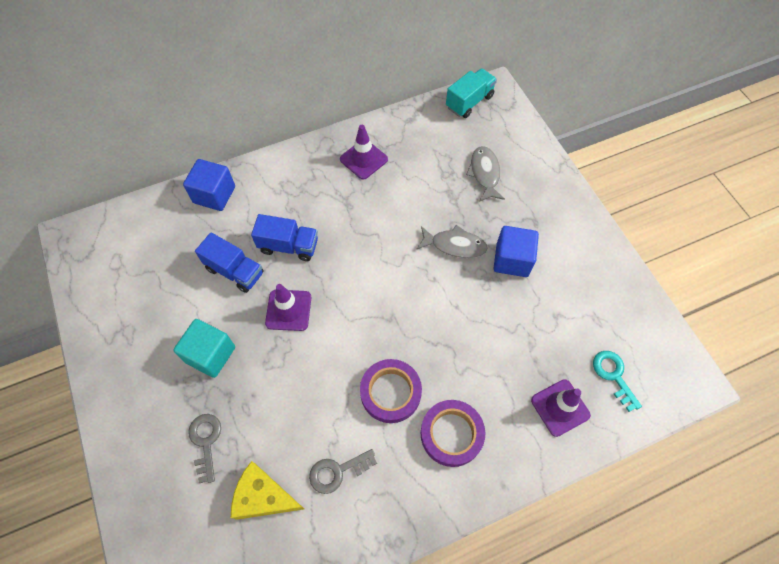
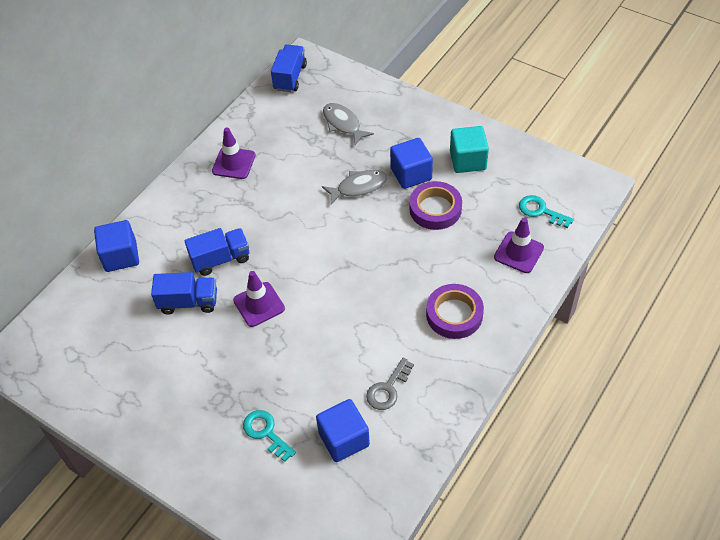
camera: 30 degrees left, 10 degrees down
(205, 441) = (265, 432): grey key -> turquoise key
(210, 354) = (218, 372): turquoise cube -> turquoise cube (467, 160)
(264, 496) = (344, 439): yellow cheese -> blue cube
(390, 392) = (387, 314): purple tape -> purple tape (435, 209)
(469, 102) = (290, 77): turquoise truck -> blue truck

